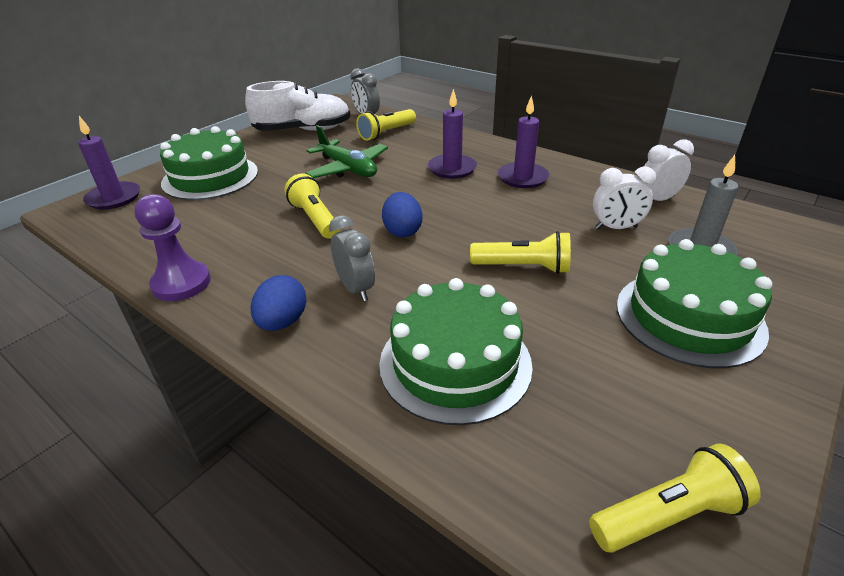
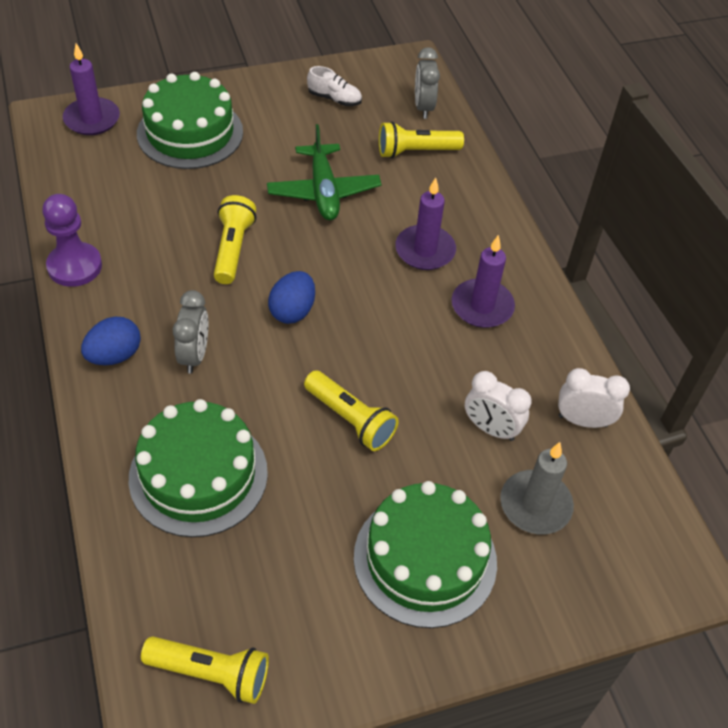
camera: 30 degrees right, 15 degrees up
(303, 130) = (334, 99): white shoe -> white shoe, size x0.47

